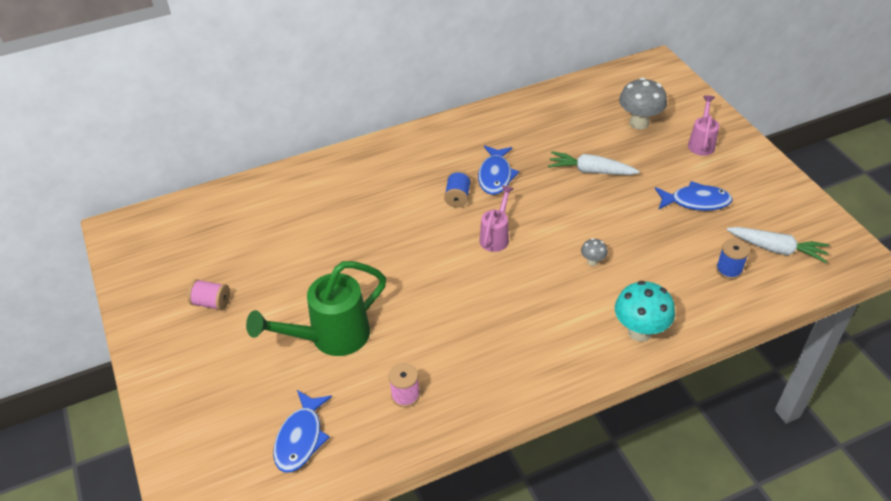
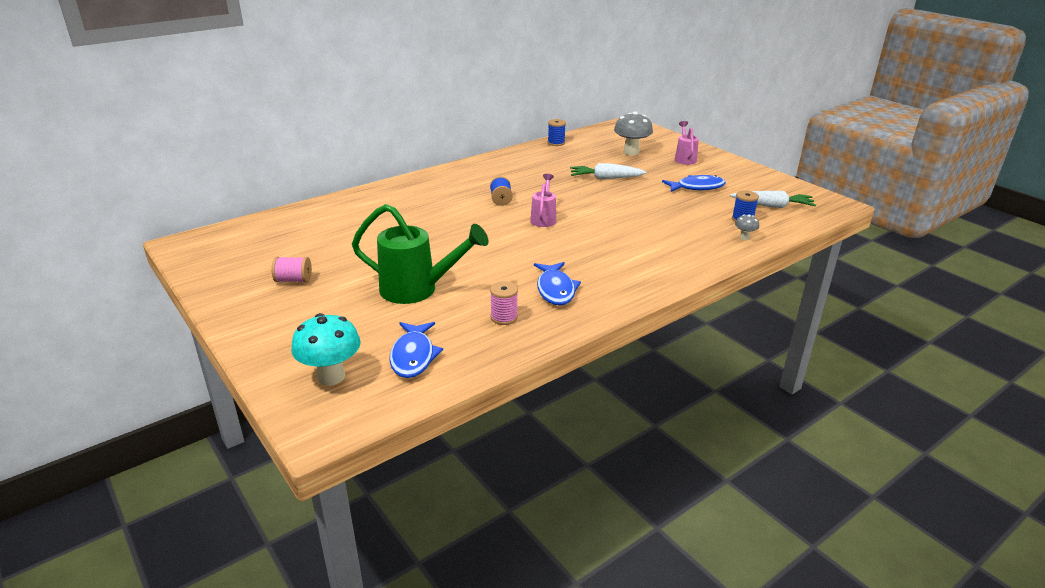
camera: 15 degrees left, 15 degrees down
(330, 338) = (418, 290): green watering can -> green watering can turned 120 degrees counterclockwise
(495, 176) = (528, 186): blue fish -> blue fish (555, 290)
(553, 95) = (556, 143): none -> blue spool
(592, 261) = (631, 225): grey mushroom -> grey mushroom (744, 237)
(639, 332) = (690, 259): turquoise mushroom -> turquoise mushroom (331, 377)

